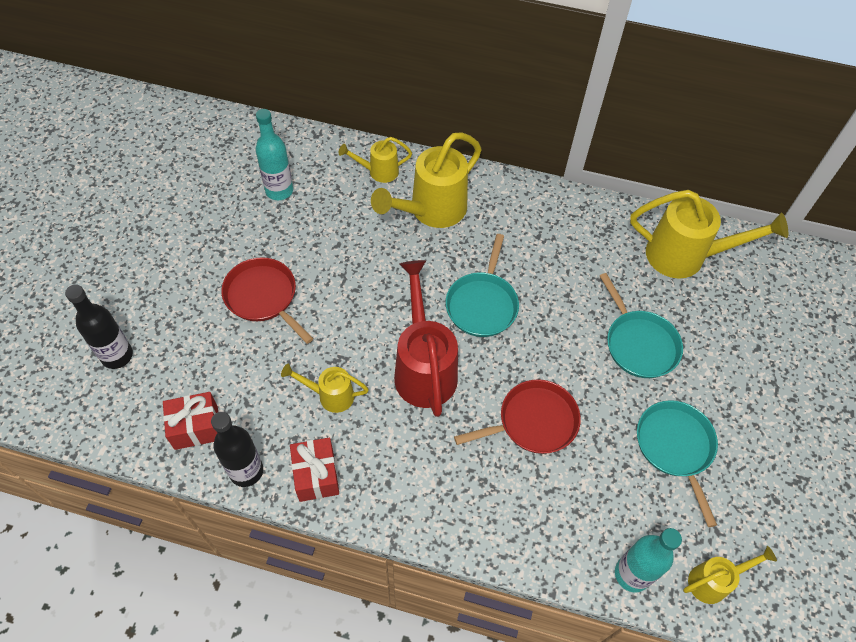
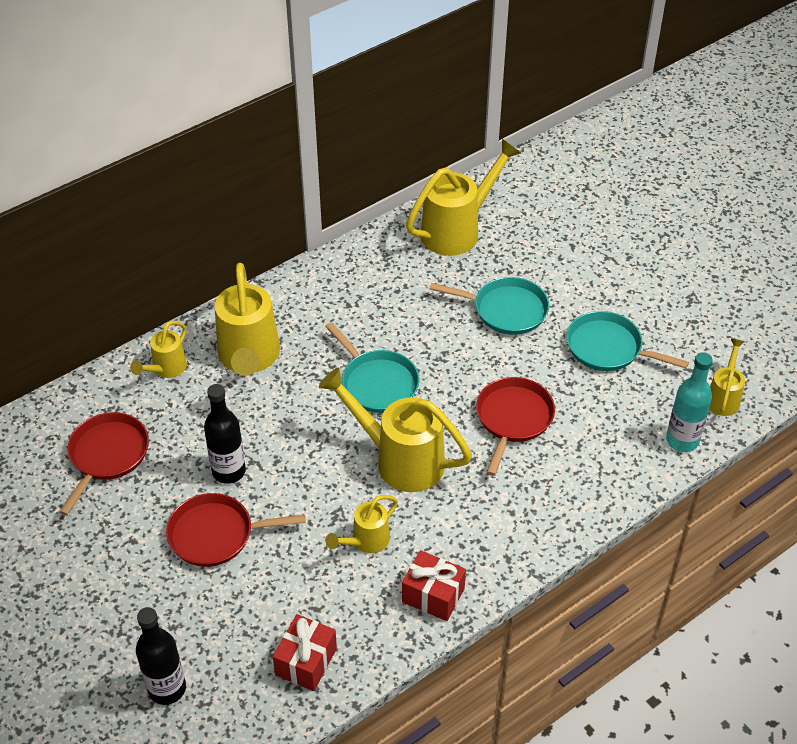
camera: 50 degrees left, 10 degrees down
(246, 471) = (384, 645): black bottle -> black bottle (229, 471)
(279, 191) = (107, 455): turquoise bottle -> red pan
(424, 368) = (400, 459): red watering can -> yellow watering can

